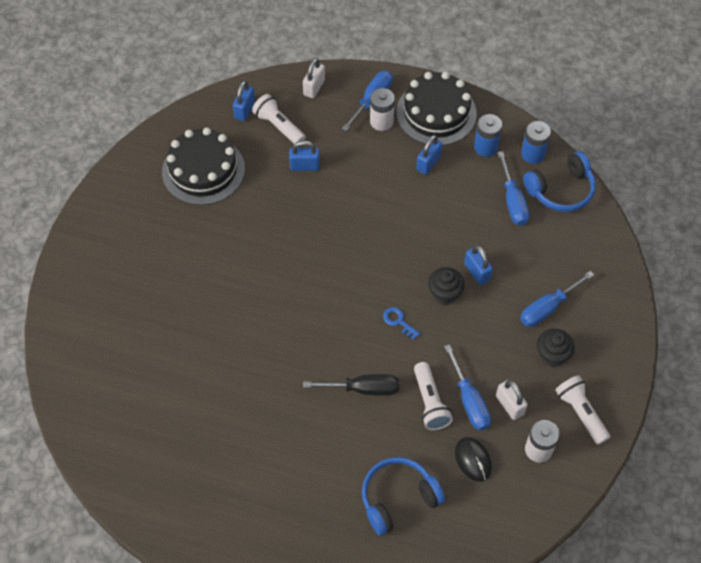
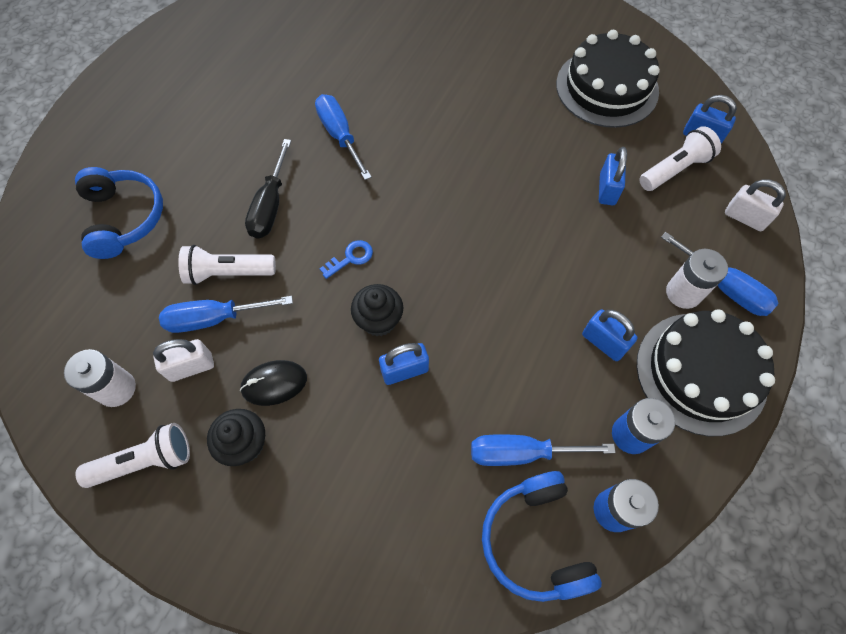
camera: 100 degrees right, 5 degrees up
(473, 460) = (136, 306): black mouse -> black mouse (274, 383)
(548, 308) = (322, 458): blue screwdriver -> blue screwdriver (340, 136)

